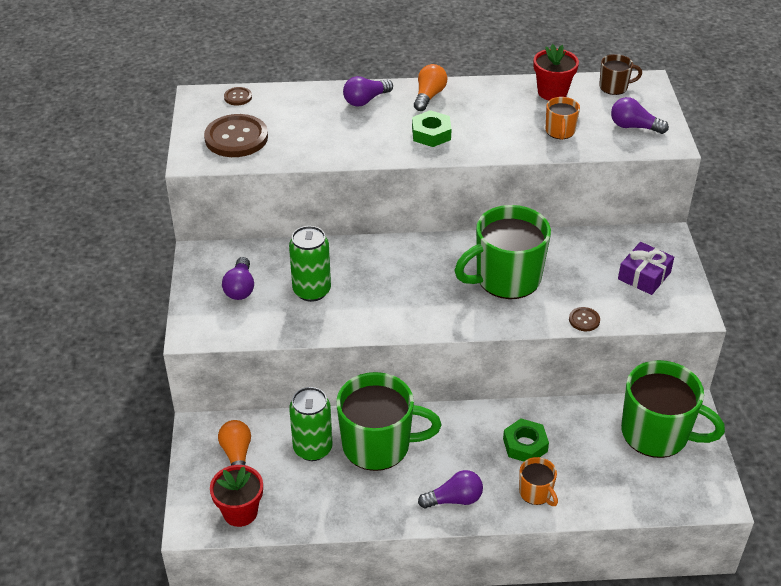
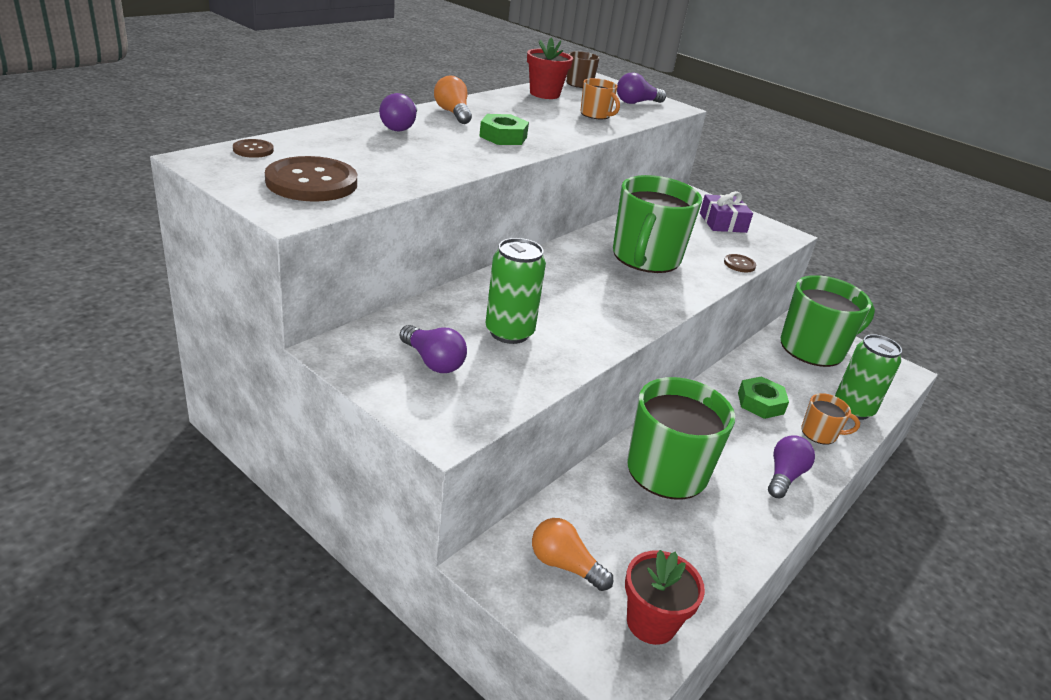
camera: 50 degrees left, 10 degrees down
(313, 448) = (623, 509): green can -> green can (853, 409)

